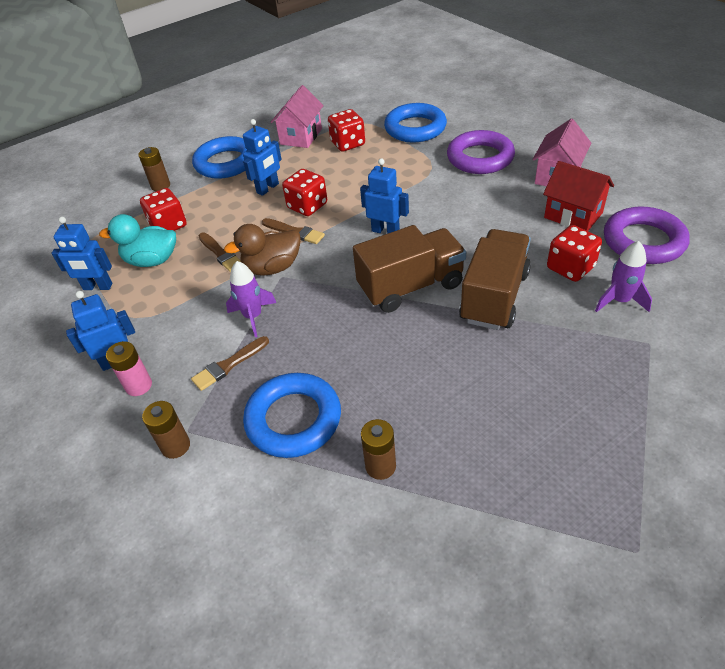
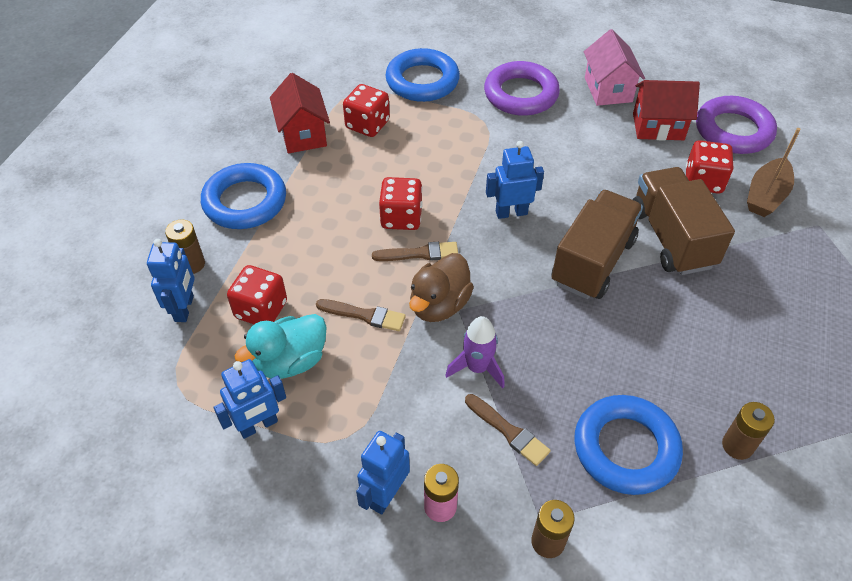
camera: 40 degrees left, 5 degrees up
(228, 365) = (508, 431): brown brush -> brown brush turned 60 degrees counterclockwise
(268, 188) = (333, 214): blue robot -> blue robot (184, 308)
(301, 136) = (303, 134): pink house -> red house
(619, 301) = (766, 196): purple rocket -> brown boat

